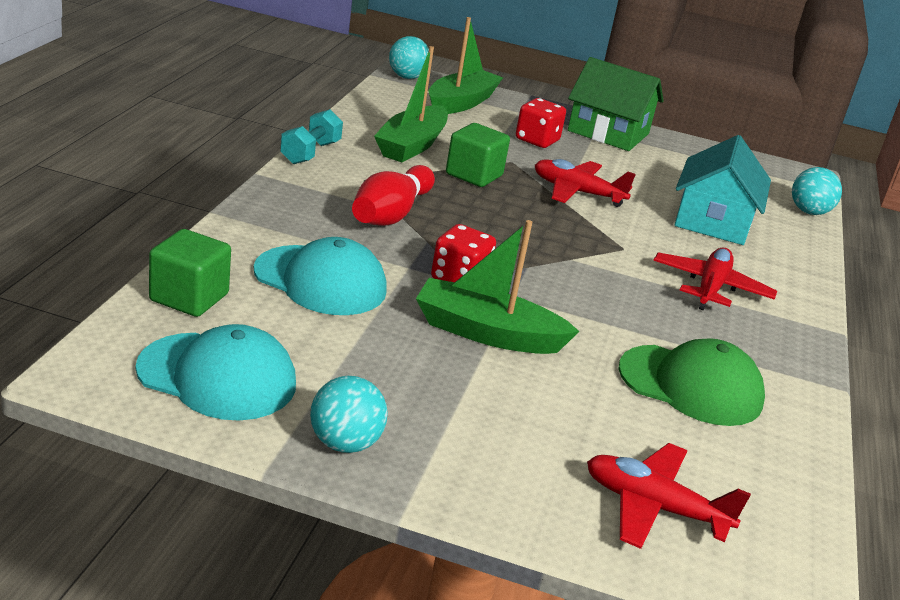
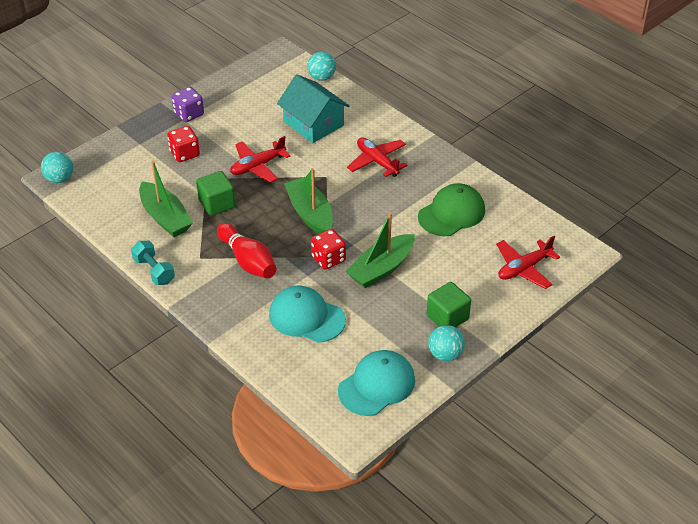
camera: 55 degrees left, 15 degrees up
(189, 297) = (301, 377): green cube -> green cube (447, 317)
(320, 281) = (306, 317): turquoise cap -> turquoise cap turned 120 degrees counterclockwise
(461, 103) = (114, 167): green boat -> green boat (310, 214)
(608, 132) = (189, 114): green house -> purple dice

